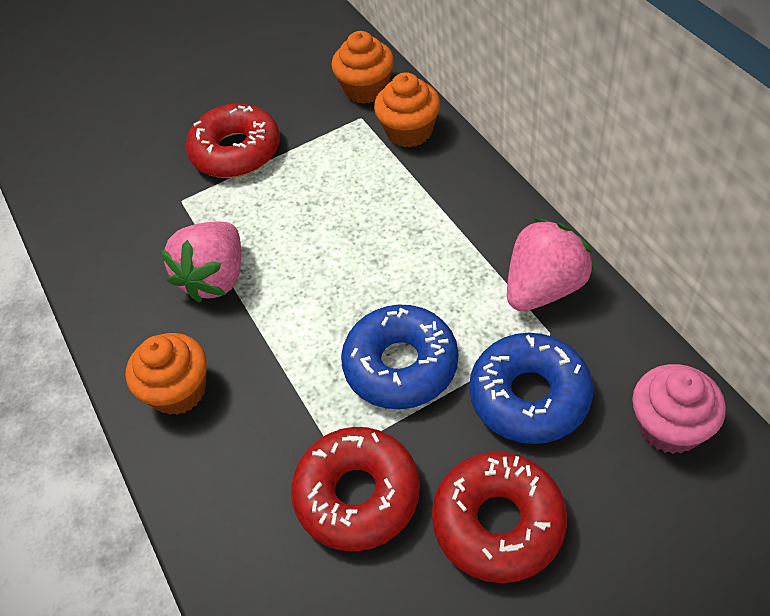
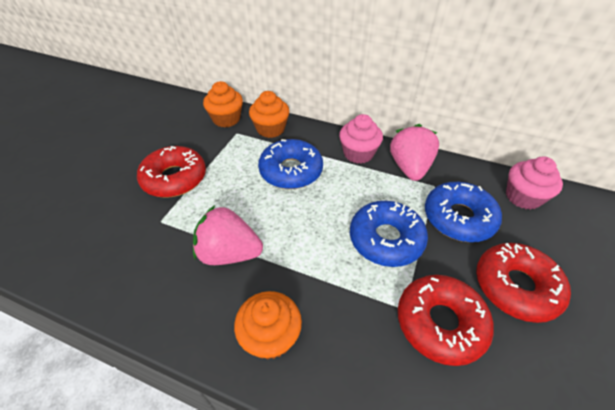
camera: 45 degrees left, 5 degrees down
(215, 278) = (229, 253): pink strawberry -> pink strawberry turned 120 degrees clockwise
(376, 209) = (291, 171): none -> blue donut
(492, 228) = (358, 153): none -> pink cupcake

